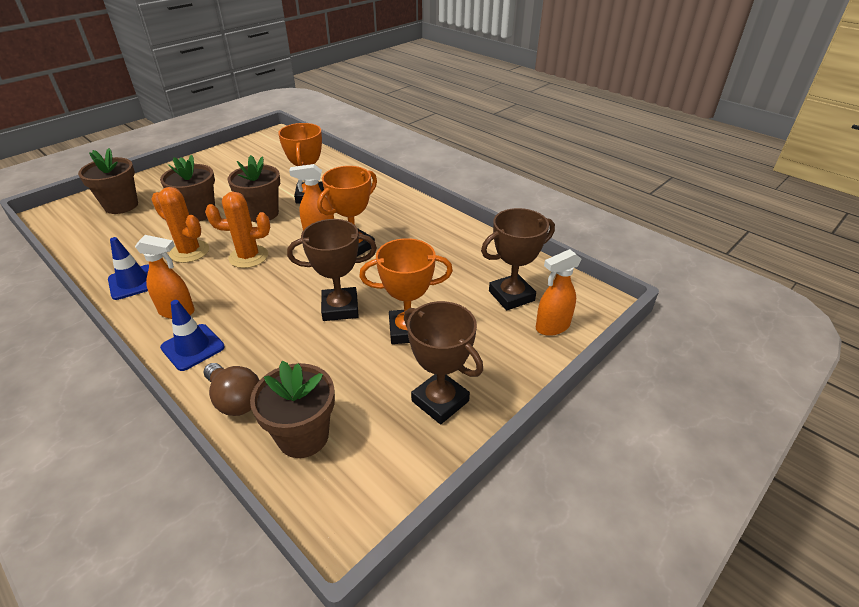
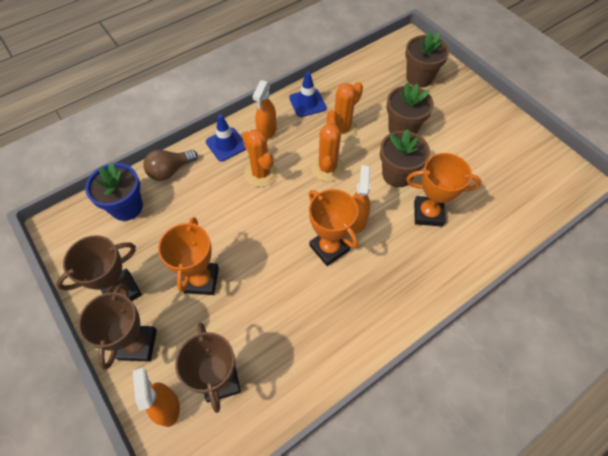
camera: 100 degrees right, 20 degrees up
(251, 307) = (261, 173): none -> orange cactus
(303, 436) = (127, 207): brown flower pot -> blue flower pot
(340, 308) = (243, 232): brown trophy -> brown trophy (138, 344)

